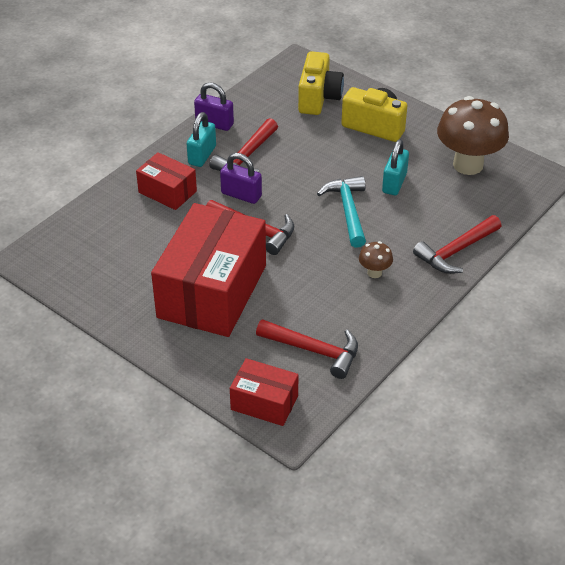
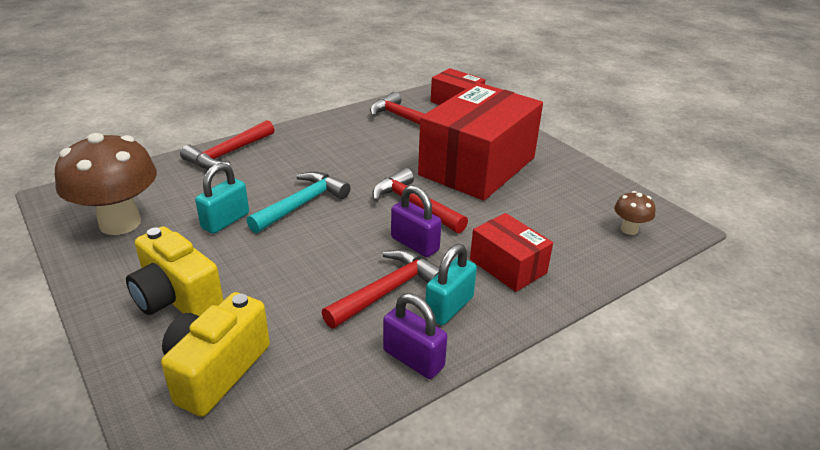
camera: 165 degrees left, 10 degrees down
(348, 211) = (302, 204): turquoise hammer -> turquoise hammer turned 150 degrees counterclockwise
(374, 272) = (318, 153): brown mushroom -> brown mushroom (629, 229)
(456, 251) = (228, 154): red hammer -> red hammer turned 150 degrees clockwise

